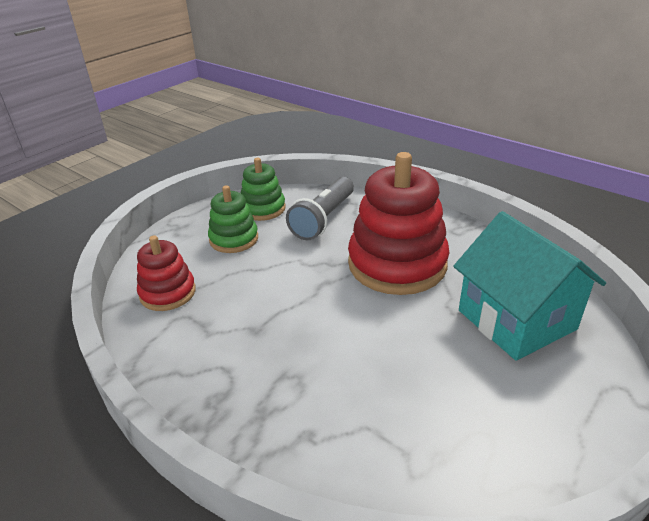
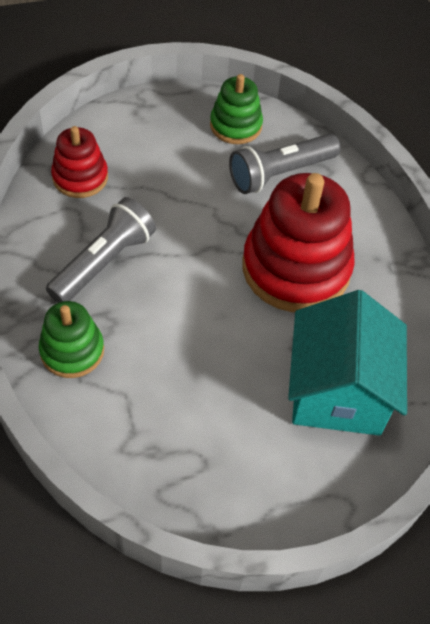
camera: 30 degrees right, 20 degrees up
(234, 239) = (179, 149): green stacking toy -> green stacking toy (72, 350)
(245, 339) = (103, 262): none -> grey flashlight

